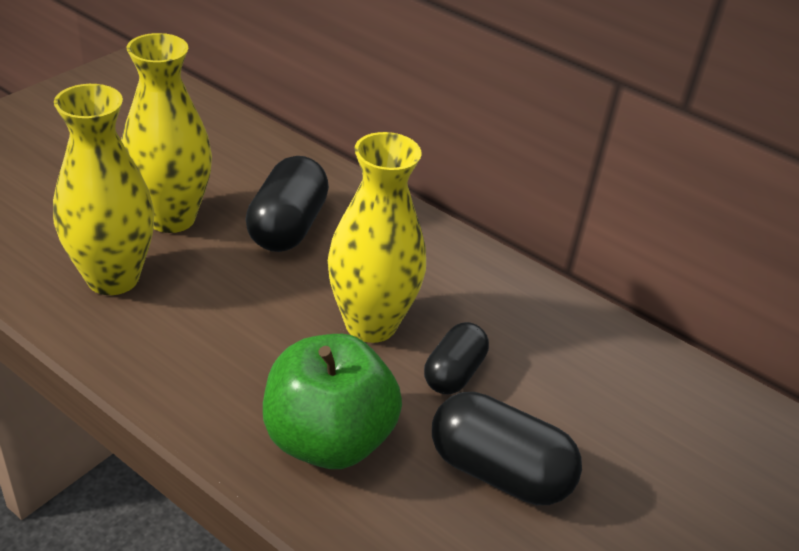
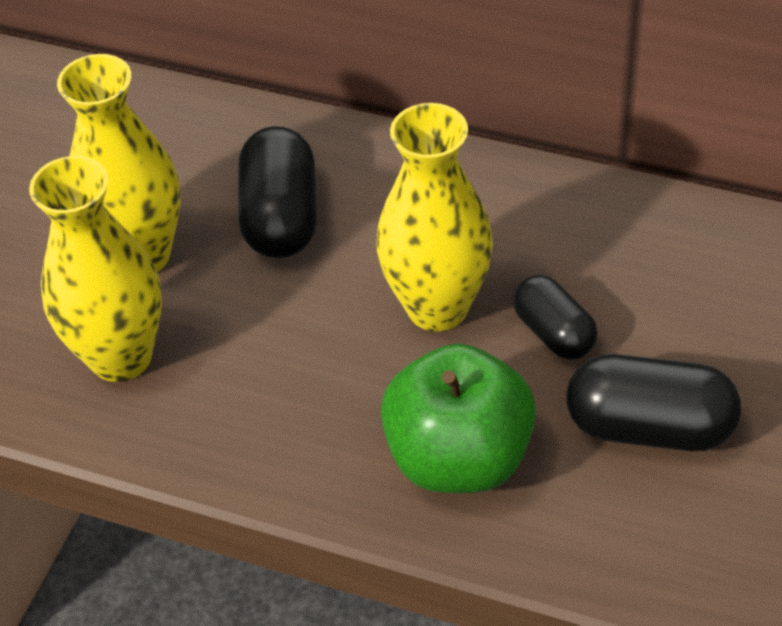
camera: 10 degrees left, 10 degrees up
(454, 373) = (554, 333): black capsule -> black capsule turned 45 degrees counterclockwise

